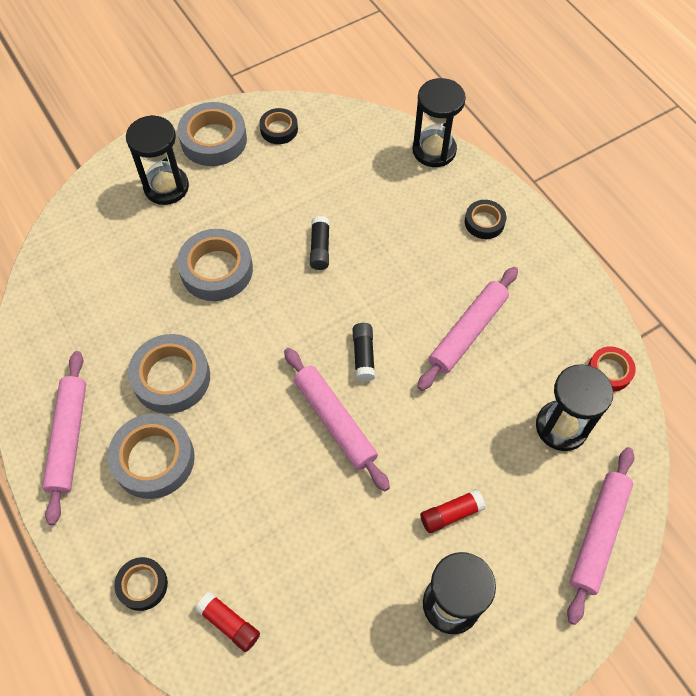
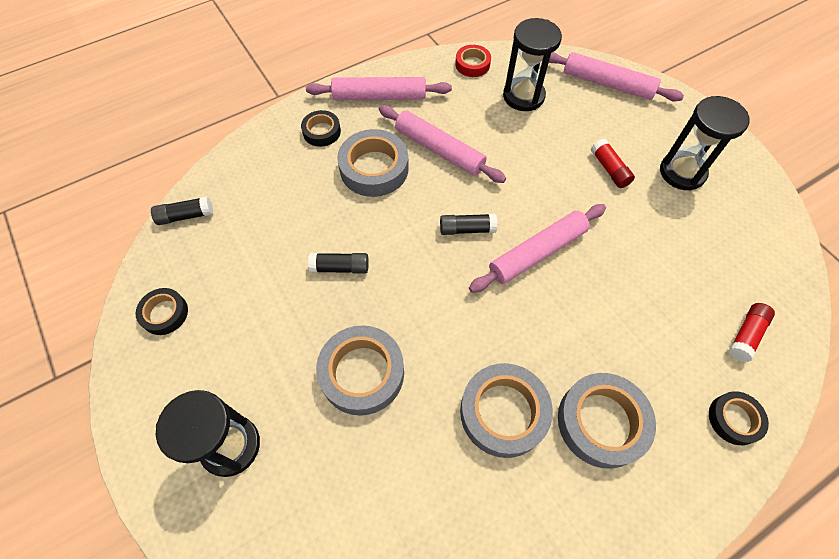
camera: 90 degrees left, 0 degrees up
(69, 439) = (592, 528): pink rolling pin -> pink rolling pin (379, 96)
(213, 140) = (163, 390): grey tape -> grey tape (374, 168)
(375, 127) = (185, 216): none -> black glue stick
(434, 150) = (228, 166): black hourglass -> none

